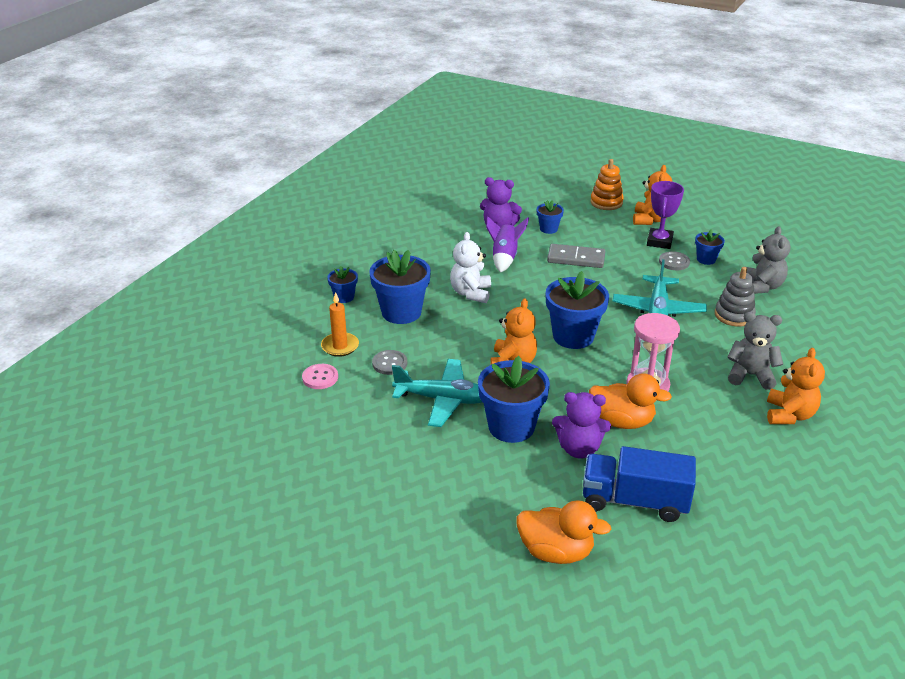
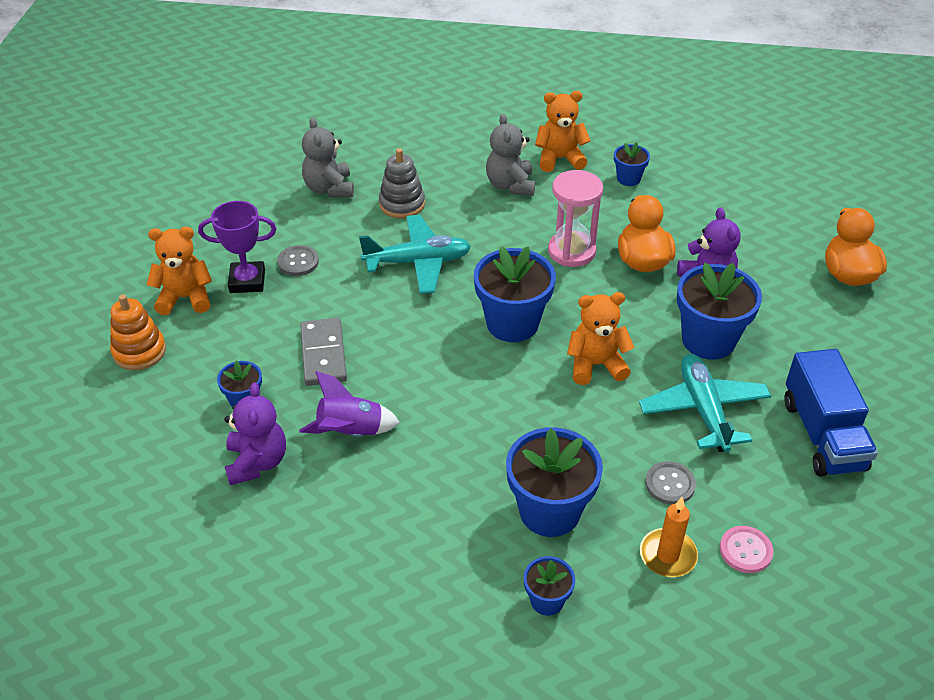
camera: 110 degrees left, 10 degrees up
(471, 293) = (463, 445): white teddy bear -> none
(634, 501) = (748, 237): blue truck -> blue truck (822, 435)
(706, 259) = (281, 236): blue flower pot -> blue flower pot (628, 178)
(761, 286) = (329, 188): grey teddy bear -> grey teddy bear turned 90 degrees counterclockwise

